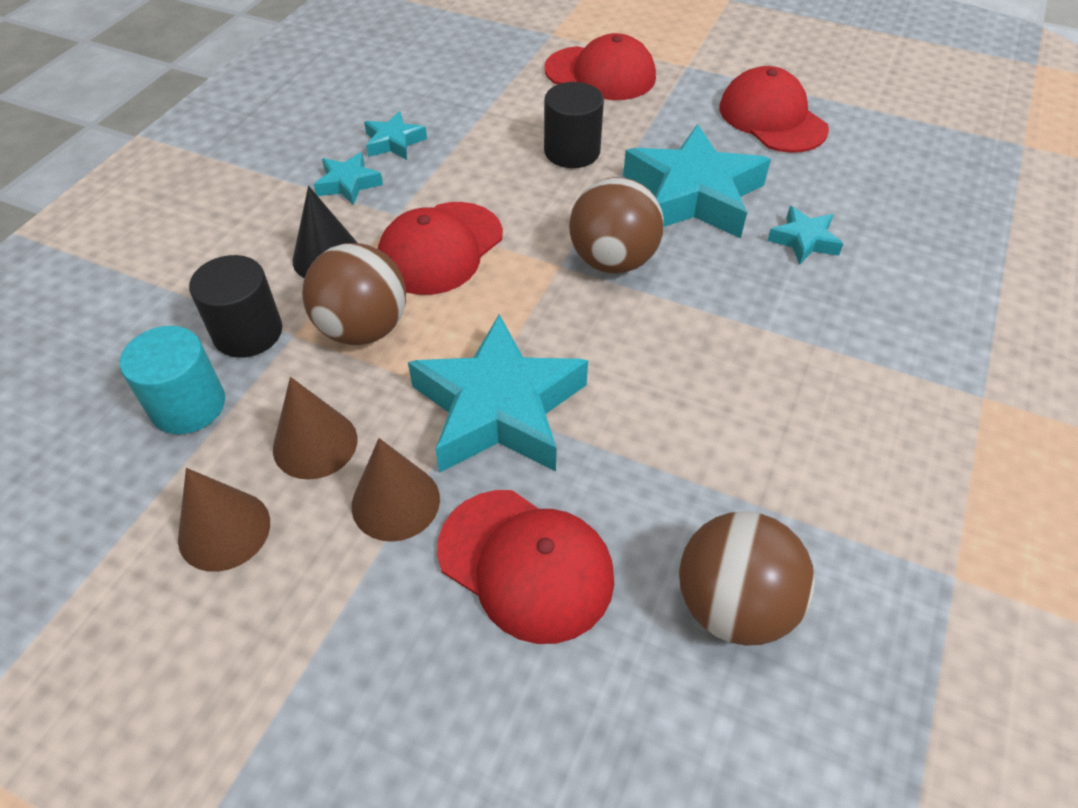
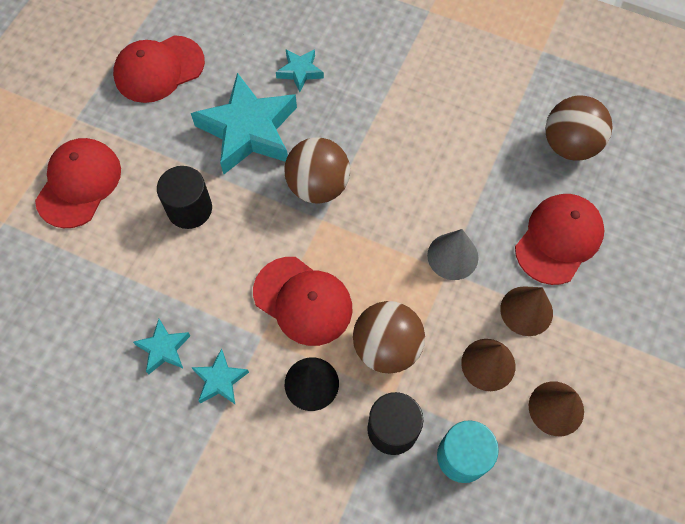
camera: 90 degrees left, 15 degrees up
(498, 408) = (452, 256): turquoise star -> grey cone

